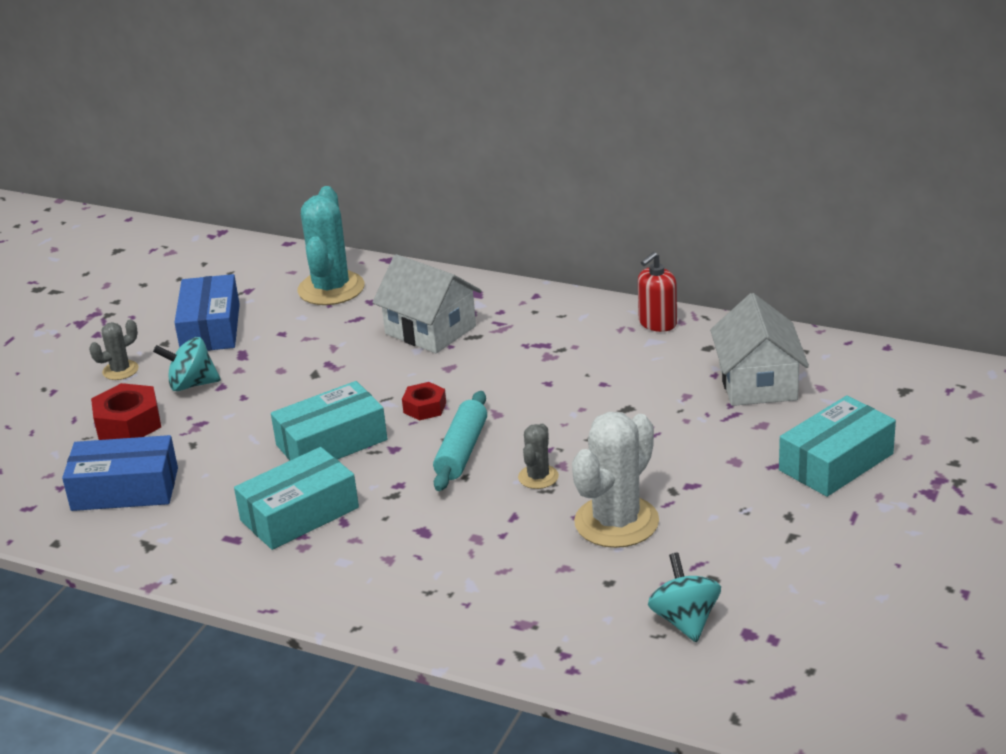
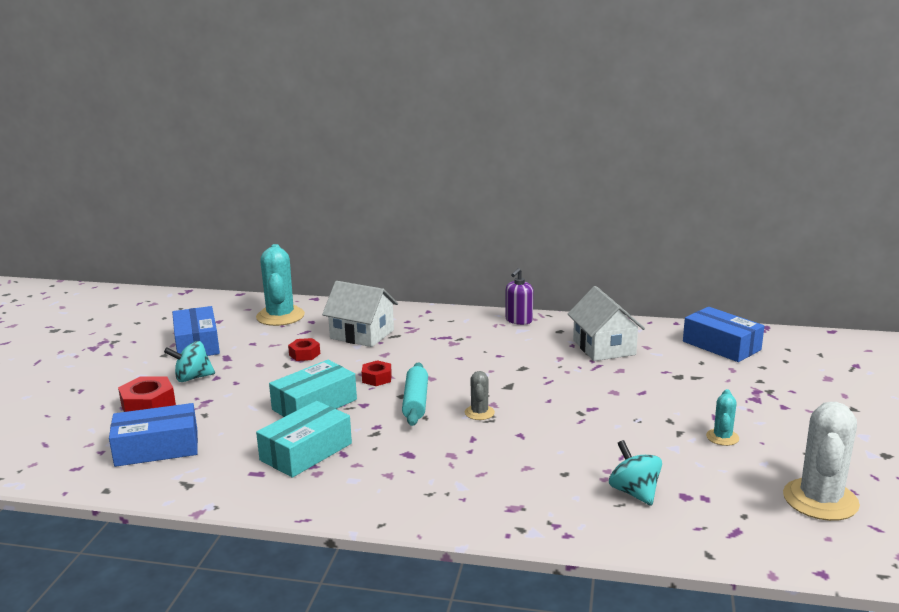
camera: 15 degrees left, 10 degrees down
(120, 370) = (133, 373): grey cactus -> none
(343, 358) = (304, 354): none -> red nut
(616, 522) = (550, 435): white cactus -> white cactus (820, 500)
(657, 323) = (518, 320): red soap dispenser -> purple soap dispenser
(836, 462) = (682, 387): turquoise box -> none
(847, 550) = (722, 437): none -> turquoise cactus
(932, 395) = (721, 345): none -> blue box

